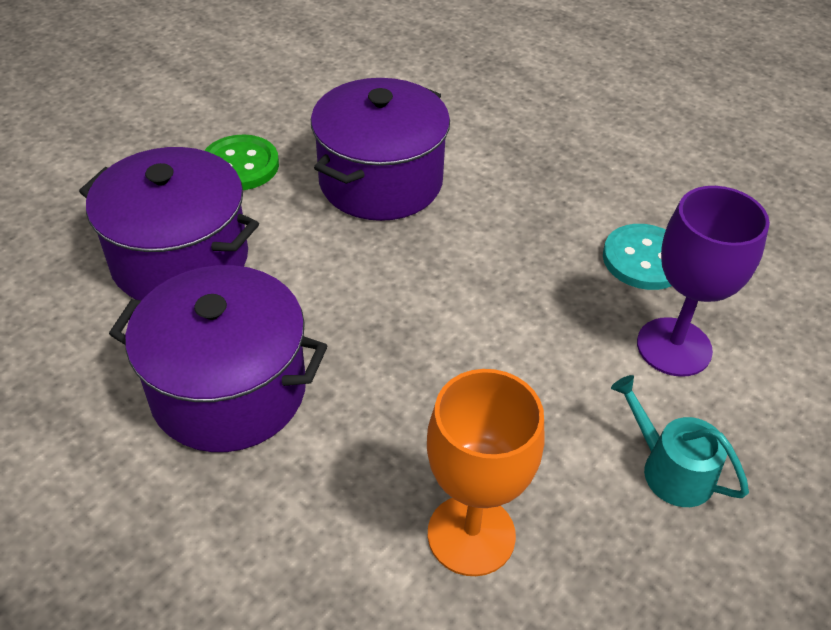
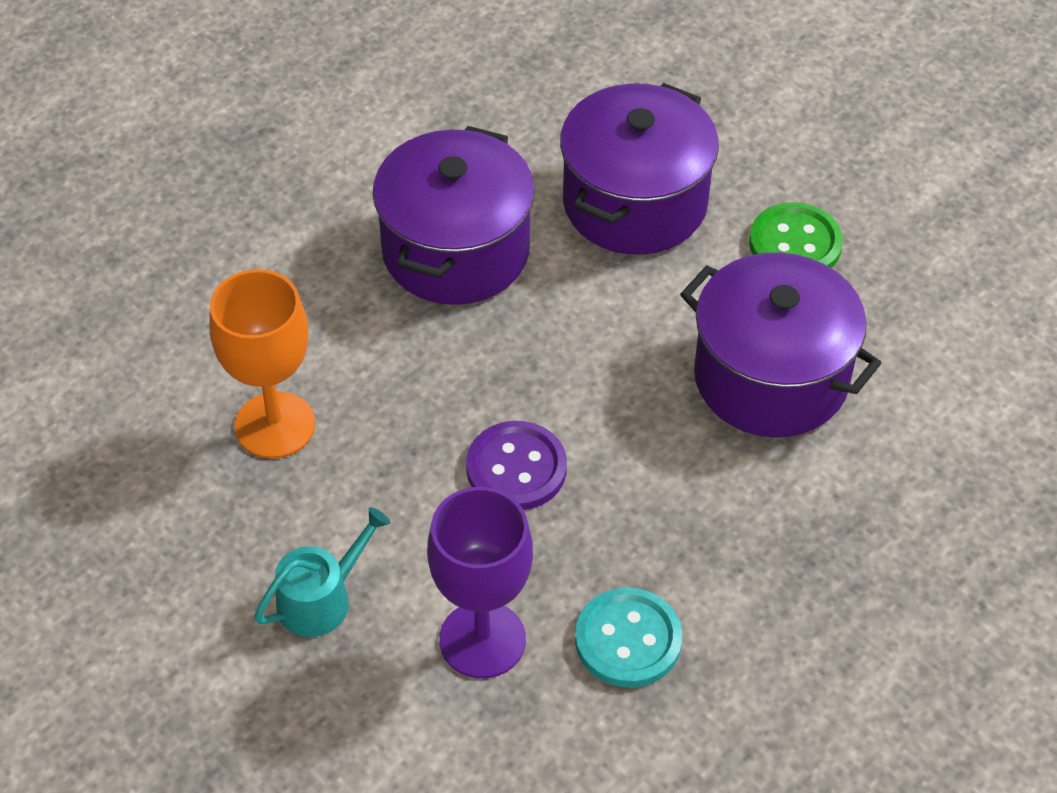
camera: 95 degrees right, 5 degrees up
(494, 332) = (516, 468): none -> purple button

